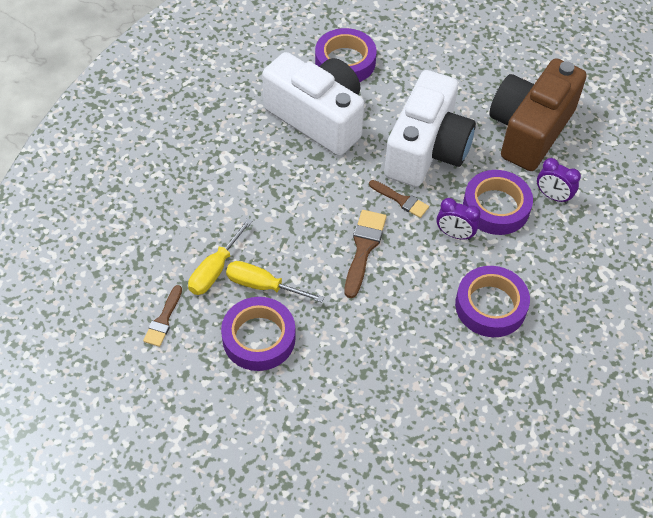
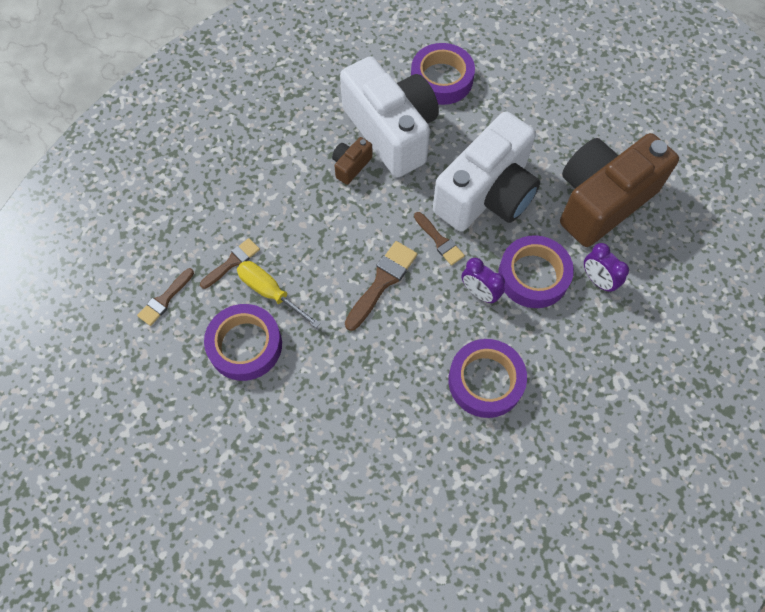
camera: 20 degrees right, 10 degrees up
(215, 269) = (232, 262): yellow screwdriver -> brown brush
(292, 156) = (351, 166): none -> brown camera

